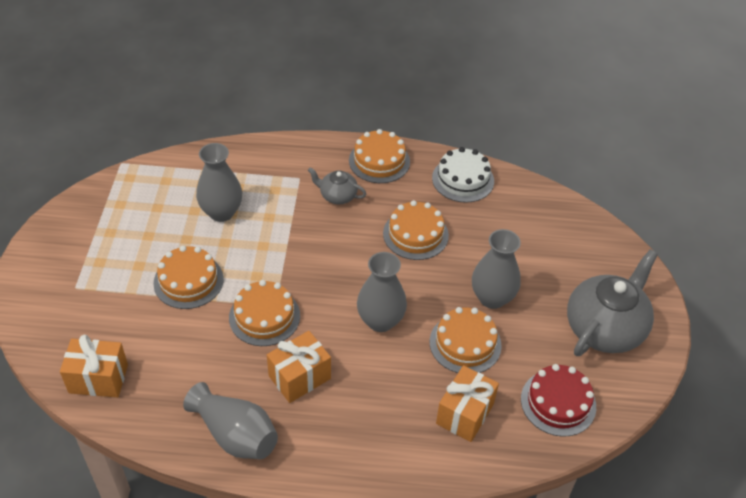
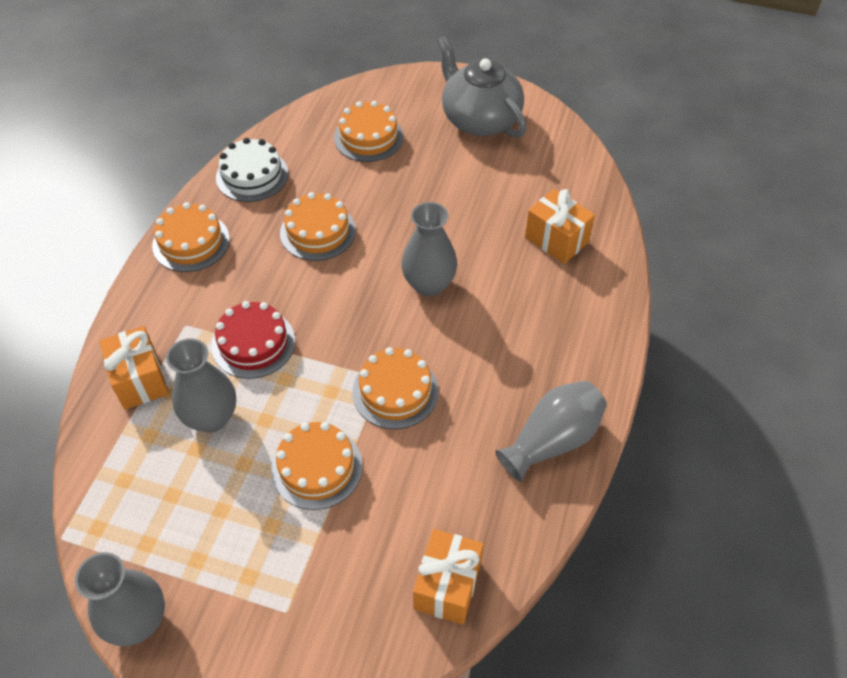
camera: 75 degrees left, 5 degrees up
(299, 377) = (487, 369): orange gift -> orange gift (140, 380)
(337, 196) = (231, 291): grey teapot -> none
(465, 343) = (474, 221): orange cake -> orange cake (368, 137)
(492, 298) = (423, 189): grey vase -> grey vase (138, 621)
(558, 402) = (555, 171): red cake -> red cake (253, 343)

